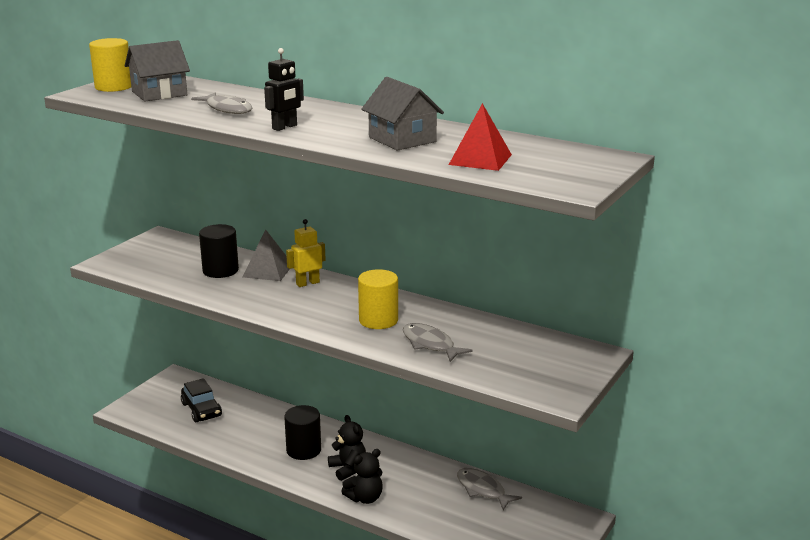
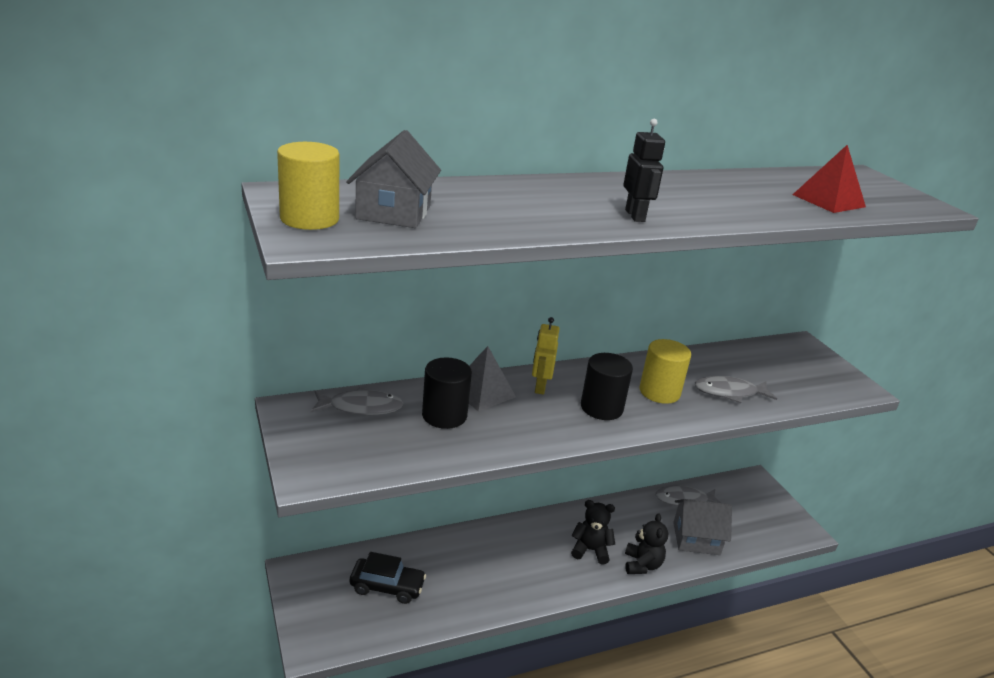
camera: 55 degrees left, 5 degrees up
(227, 109) = (524, 211): grey fish -> grey fish (361, 407)
(303, 450) = (534, 559): black cylinder -> black cylinder (601, 408)
(402, 139) = (739, 199): grey house -> grey house (696, 538)

